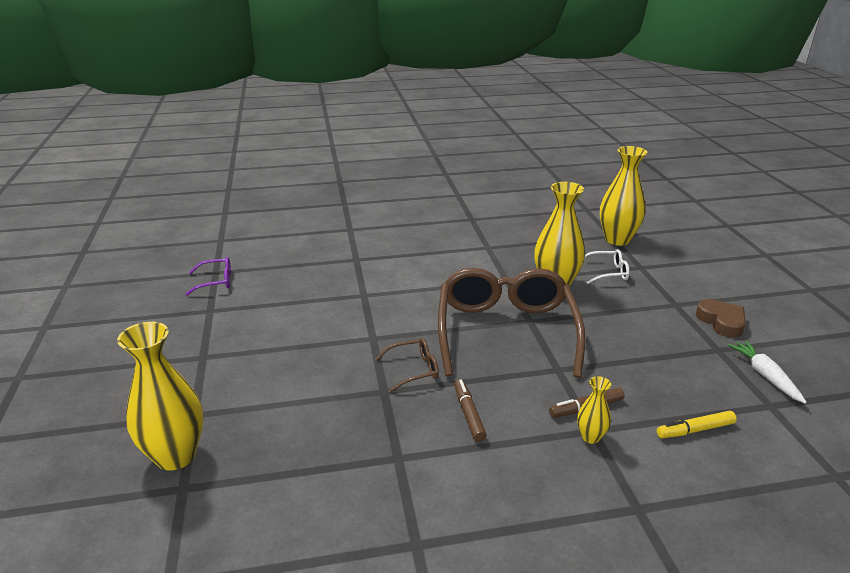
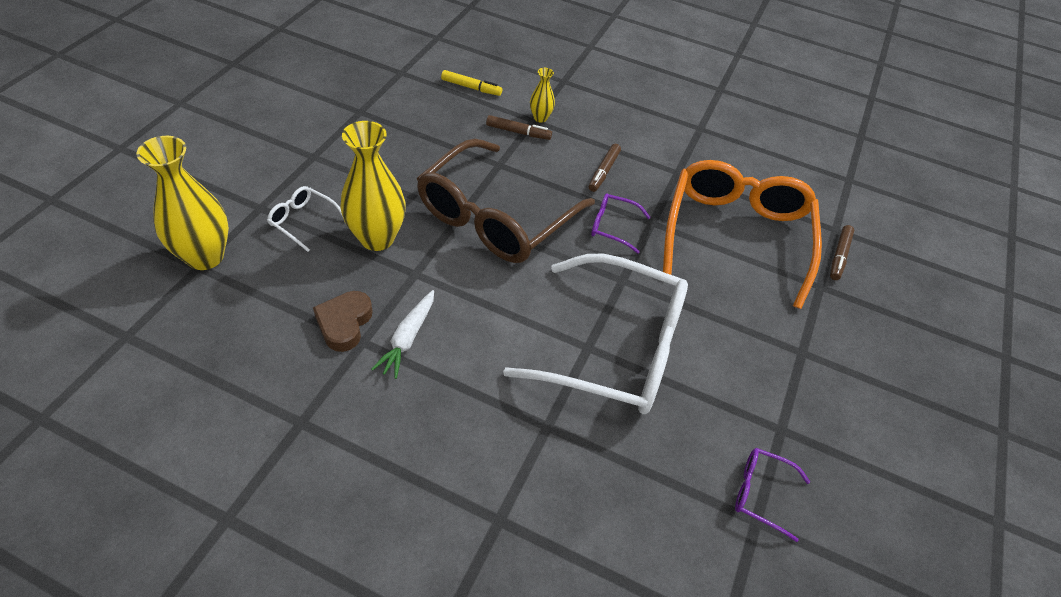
camera: 150 degrees left, 20 degrees up
(175, 456) = (839, 256): yellow vase -> brown marker
(297, 420) = (736, 235): none -> orange glasses
(345, 301) = (615, 348): none -> white glasses
(414, 370) = (612, 226): brown glasses -> purple glasses
(721, 322) = (312, 124): brown heart -> brown heart (344, 323)
(765, 376) = (367, 83): white carrot -> white carrot (408, 338)

